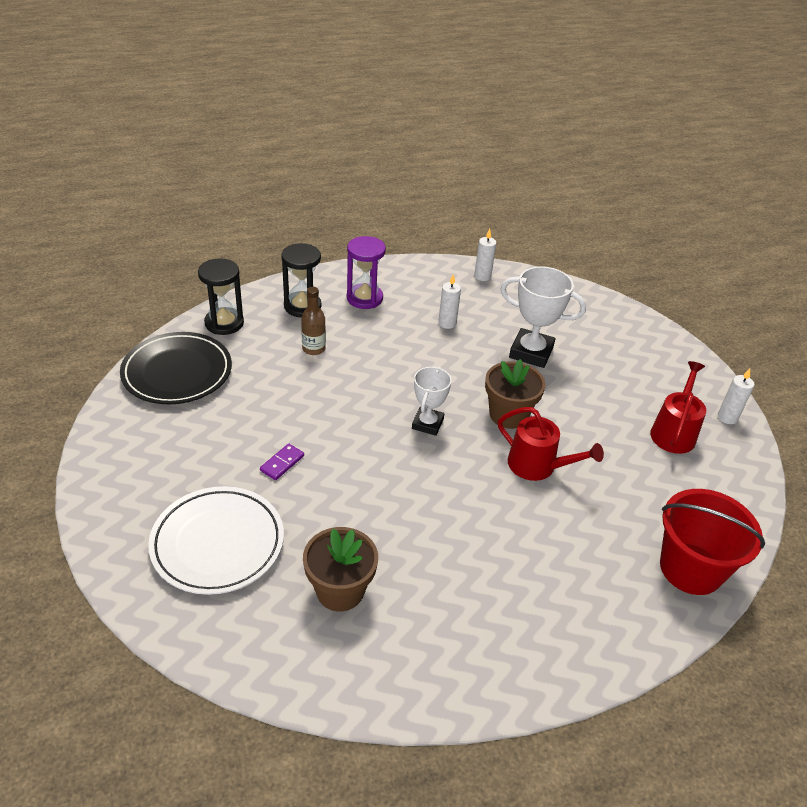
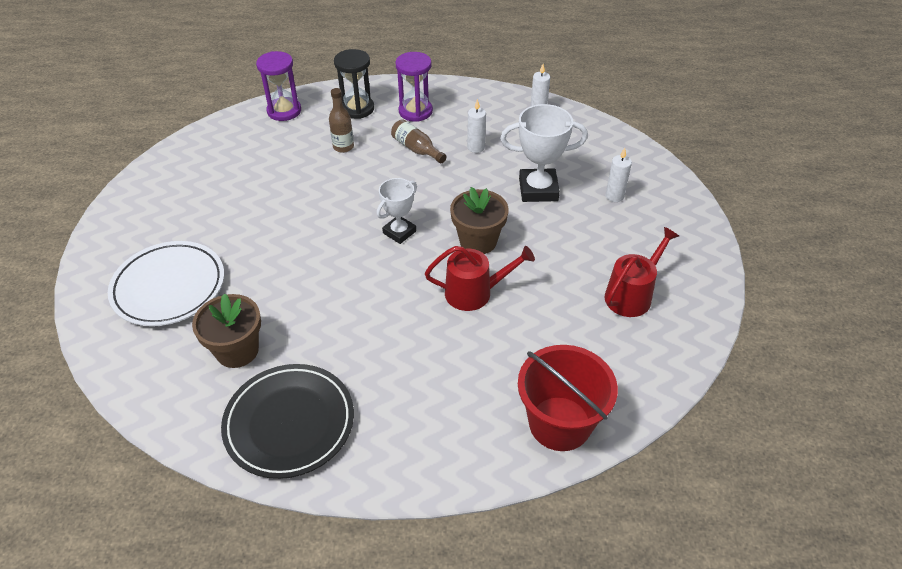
camera: 25 degrees right, 5 degrees up
(177, 372) = (222, 144): black plate -> black plate (289, 423)
(224, 323) = (284, 111): black hourglass -> purple hourglass
(282, 463) = (257, 236): purple domino -> none
(390, 336) = (416, 149): none -> brown bottle
(531, 352) = (538, 189): white trophy -> white trophy turned 45 degrees counterclockwise
(537, 466) = (474, 292): red watering can -> red watering can turned 60 degrees counterclockwise
(727, 417) = (700, 294): white candle -> white candle (614, 196)

